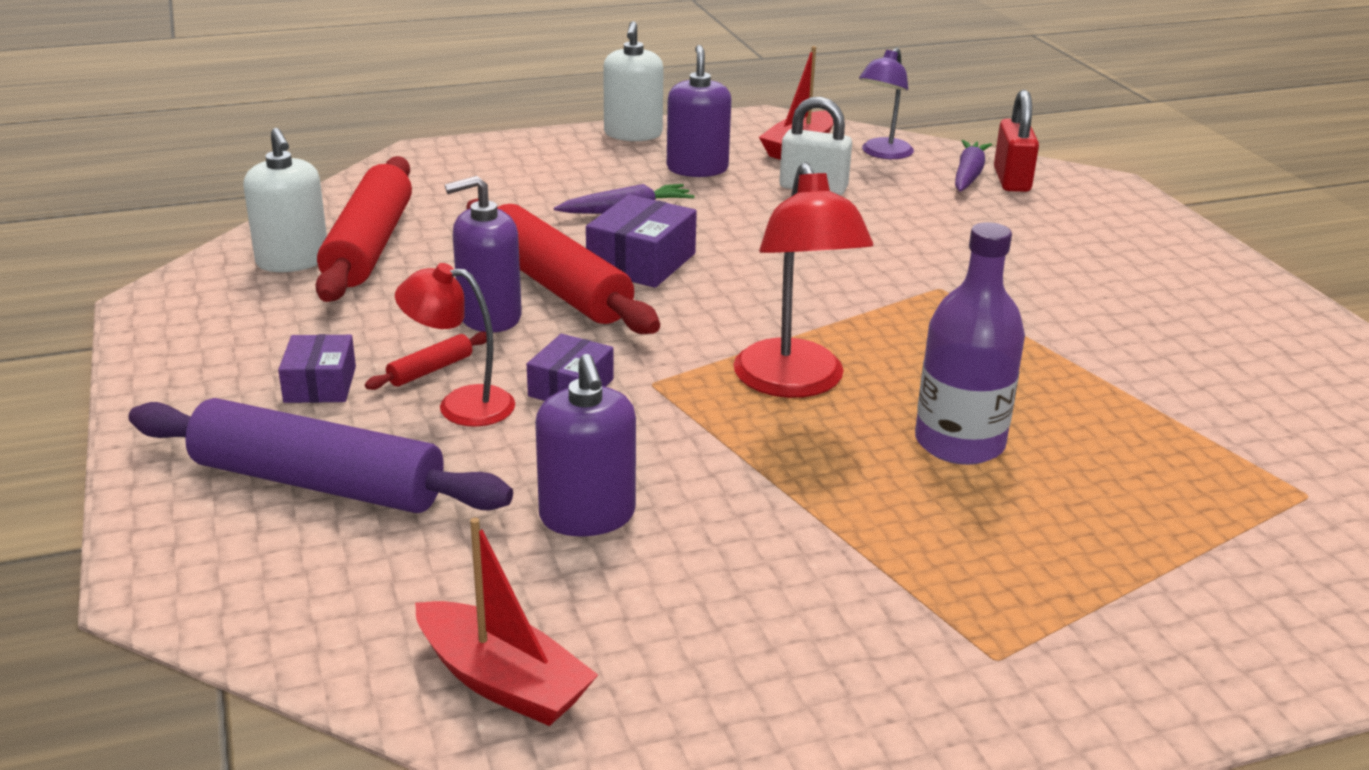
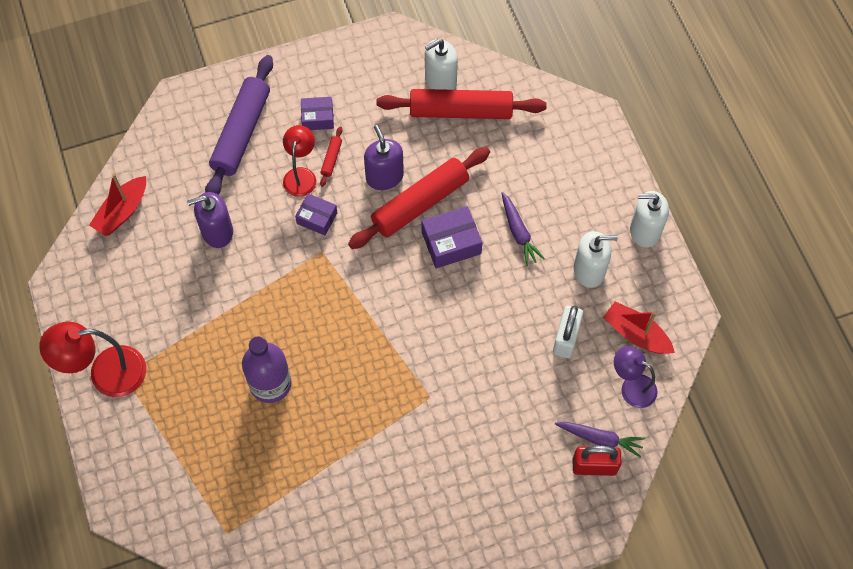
camera: 90 degrees right, 35 degrees up
(430, 370) = (331, 159): red rolling pin -> red rolling pin turned 60 degrees clockwise
(641, 262) = (451, 243): purple box -> purple box turned 45 degrees counterclockwise
(697, 169) = (589, 270): purple soap dispenser -> white soap dispenser
(794, 383) = (323, 315): red lamp -> red lamp (106, 374)

